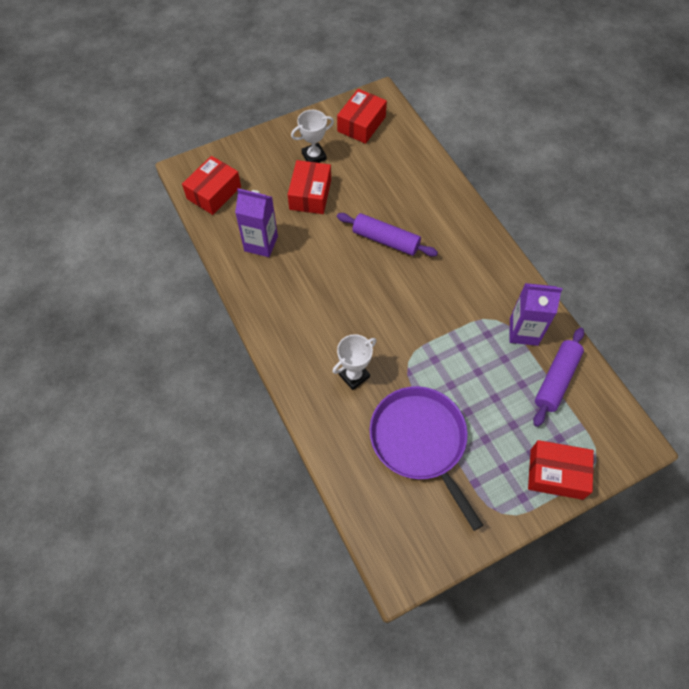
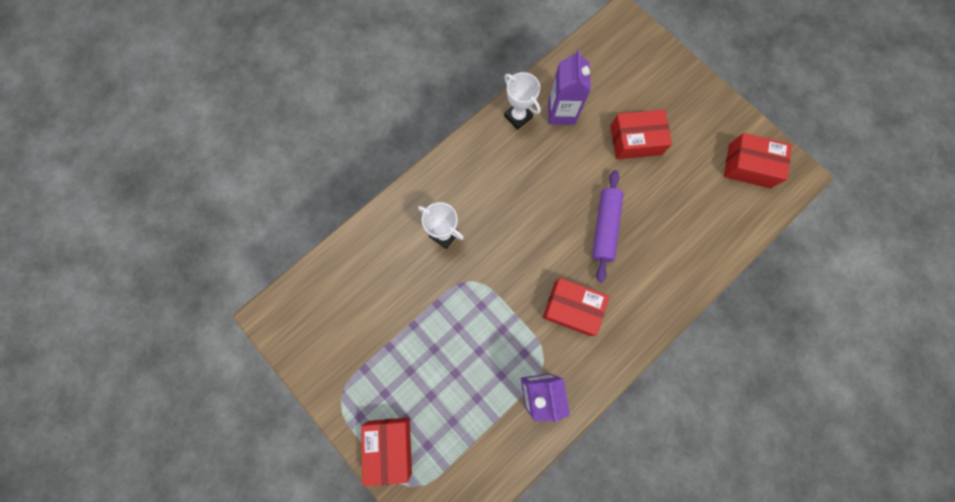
camera: 75 degrees right, 15 degrees up
(214, 193) = (605, 53): red box -> red box (572, 308)
(314, 156) = (685, 130): white trophy -> white trophy (518, 116)
(420, 441) = (393, 310): purple pan -> none
(556, 380) = (490, 433): purple rolling pin -> none

